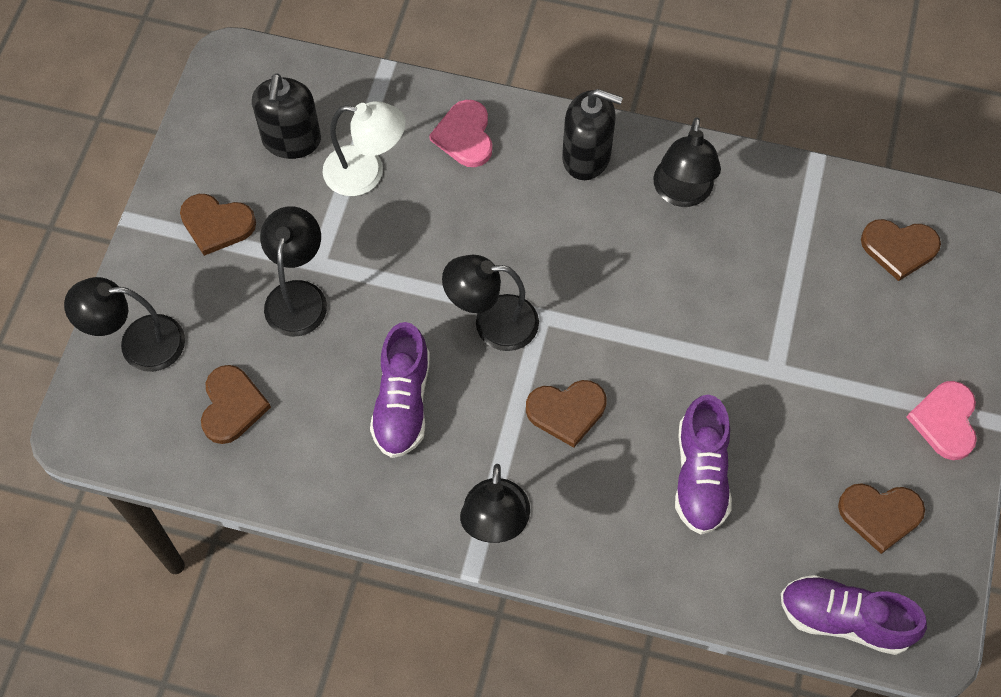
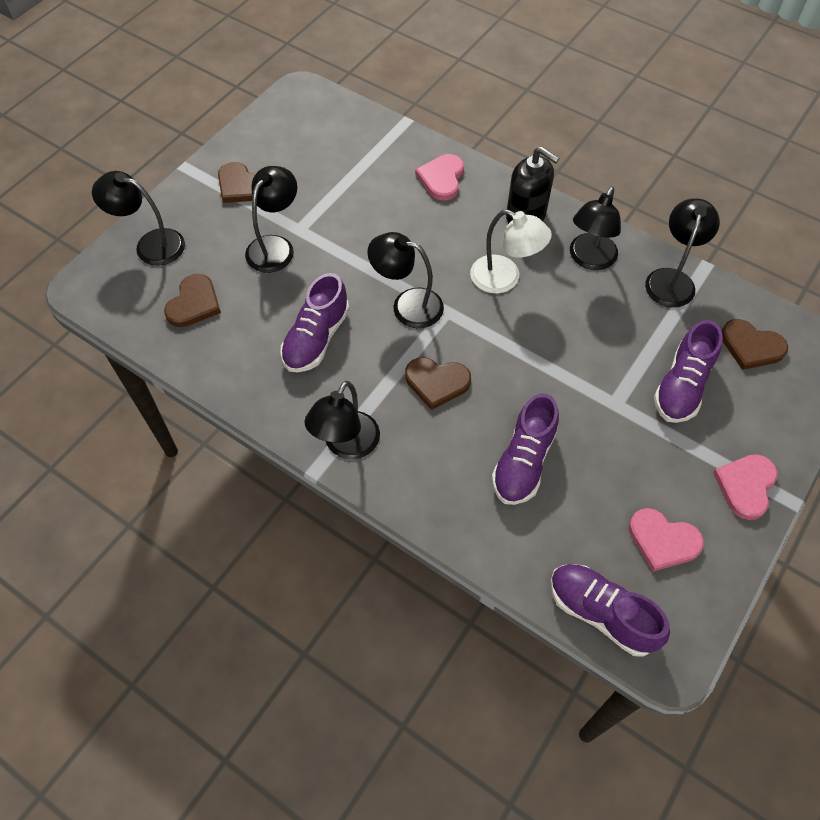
camera: 20 degrees right, 5 degrees down
(291, 140) = (318, 149): black soap dispenser -> none
(366, 173) = (360, 183): white lamp -> white lamp (504, 279)
(784, 190) = (672, 279): none -> black lamp
(840, 323) = (682, 386): none -> purple shoe
(880, 515) = (663, 541): brown heart -> pink heart

